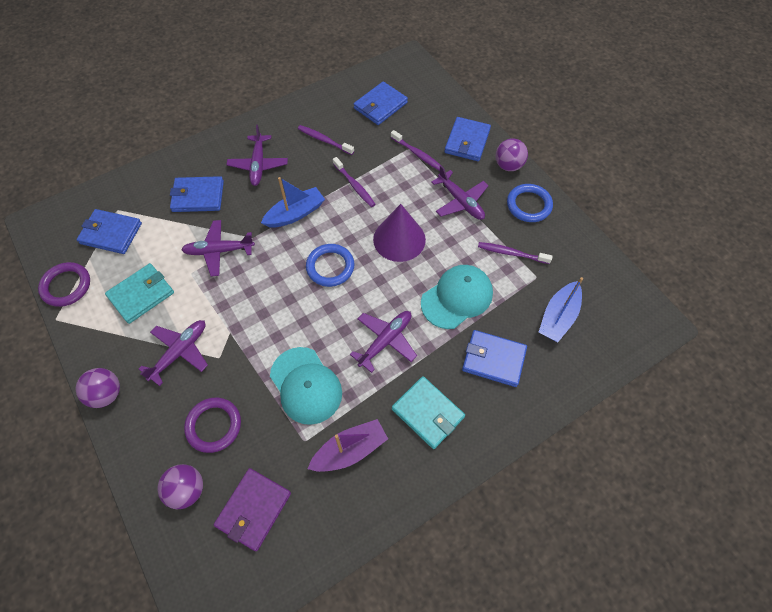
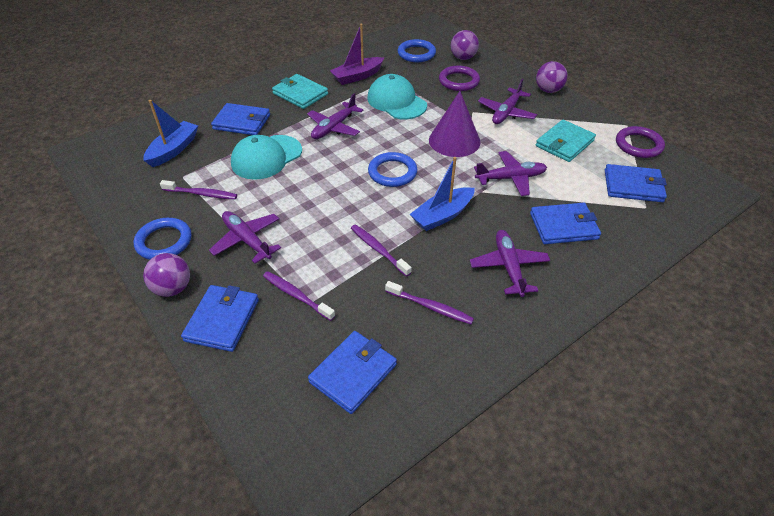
camera: 175 degrees right, 15 degrees down
(253, 509) = (416, 54): purple wallet -> blue ring
(399, 239) = (322, 199): purple cone -> purple cone (454, 141)

